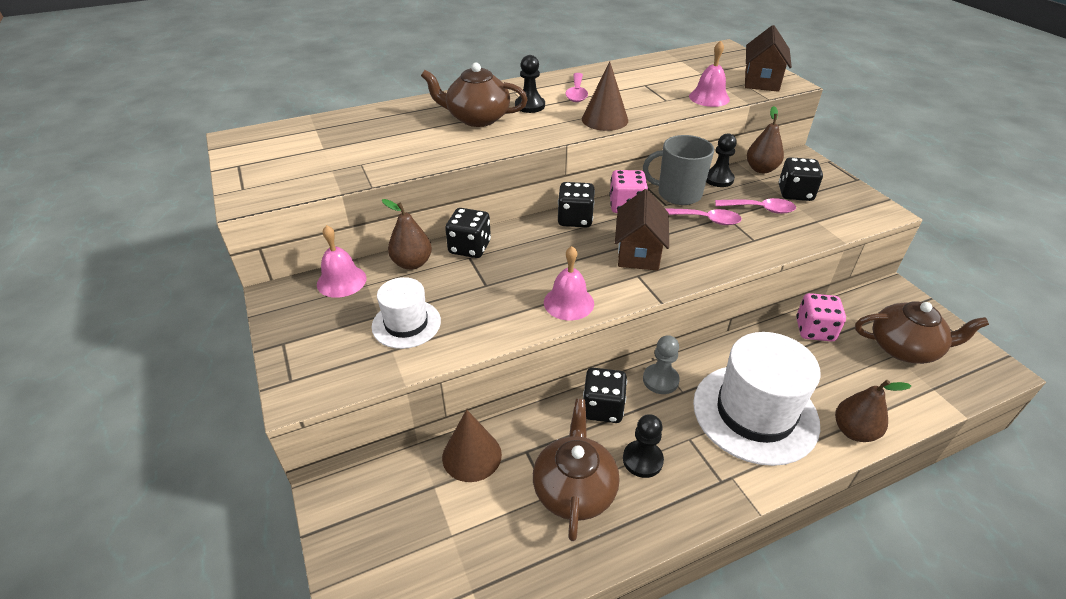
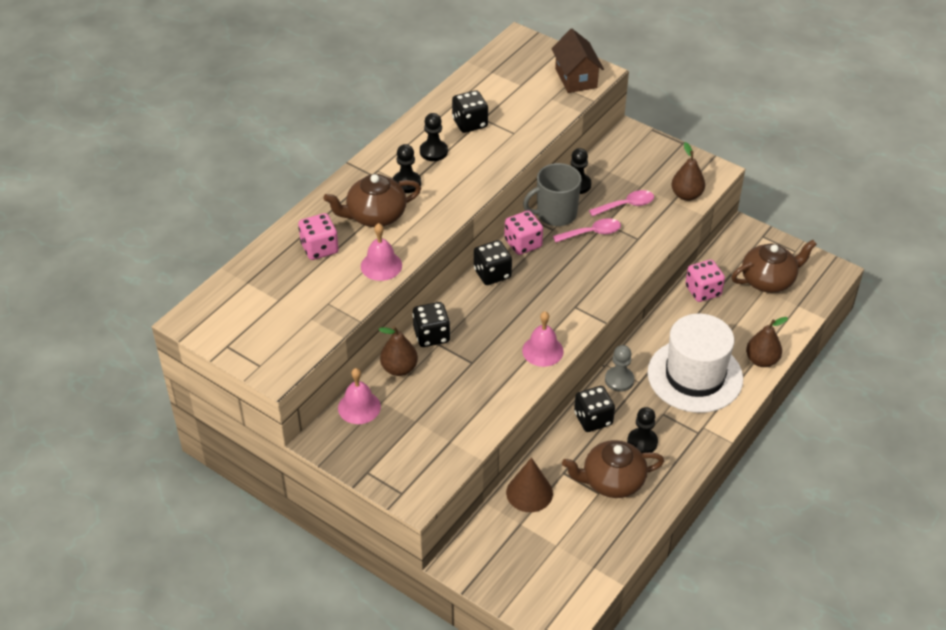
camera: 30 degrees left, 5 degrees up
(403, 125) = (319, 248): none -> pink dice
(406, 324) = (442, 418): white hat -> none
(574, 489) = (612, 481): brown teapot -> brown teapot turned 75 degrees counterclockwise
(576, 93) = (433, 152): pink spoon -> black pawn
(604, 119) = (481, 176): brown cone -> none
(638, 252) = (562, 285): brown house -> none
(709, 97) = (546, 117): pink bell -> pink bell (381, 265)
(761, 169) = (604, 160): brown pear -> brown pear (686, 195)
(795, 193) = (644, 177): black dice -> black dice (470, 123)

